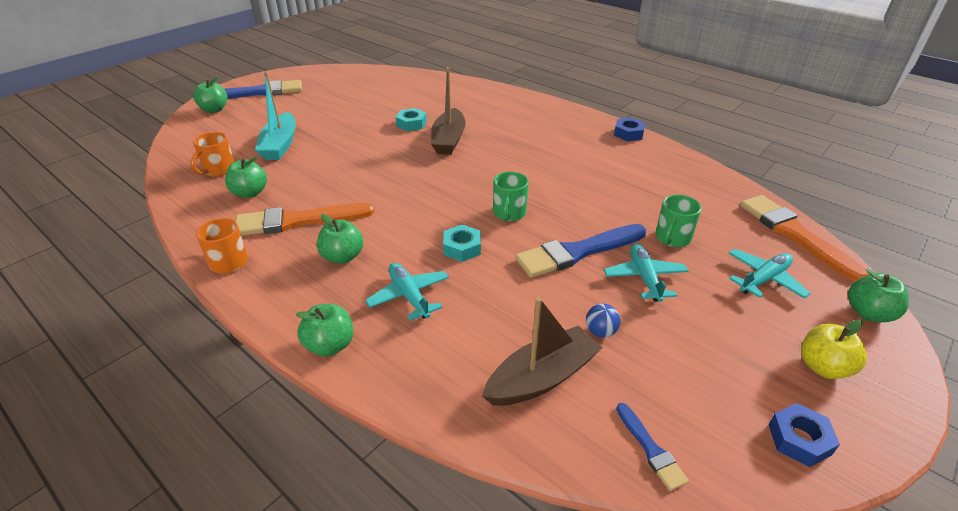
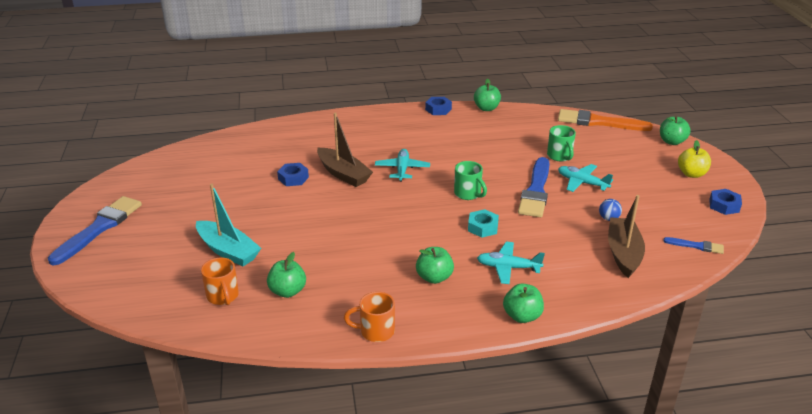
camera: 50 degrees left, 5 degrees down
(214, 110) = (92, 265): green apple -> green apple (486, 108)
(298, 221) = (362, 281): orange brush -> none
(411, 124) = (293, 178): turquoise nut -> blue nut
(763, 279) = (621, 151): turquoise plane -> turquoise plane (402, 169)

